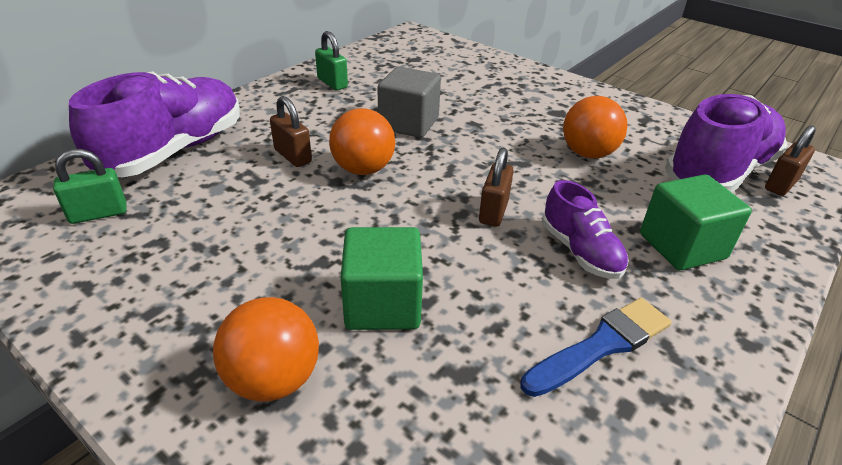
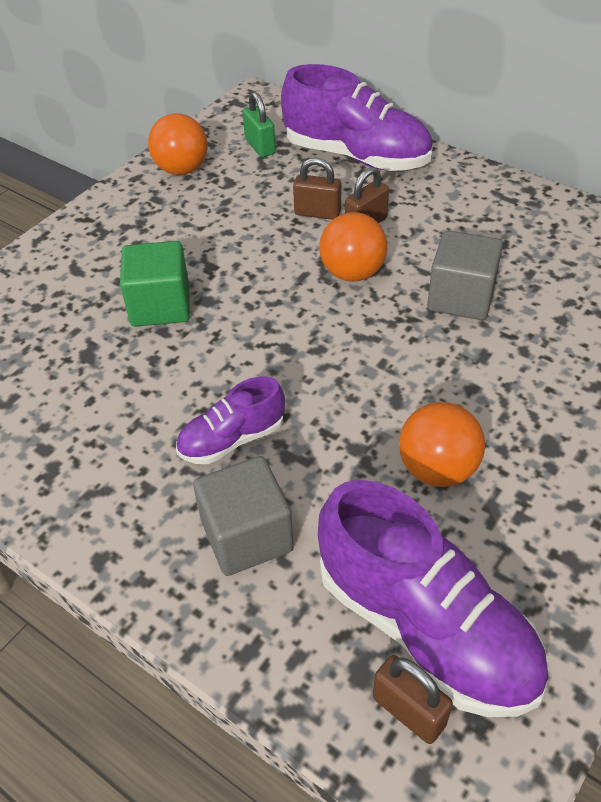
camera: 90 degrees right, 10 degrees up
(273, 379) = (93, 263): orange ball -> orange ball (182, 169)
(332, 83) = (540, 225): green padlock -> none
(493, 211) = (293, 372): brown padlock -> brown padlock (317, 213)
(601, 345) = (107, 441): blue brush -> none
(682, 246) = (247, 536): green cube -> grey cube

